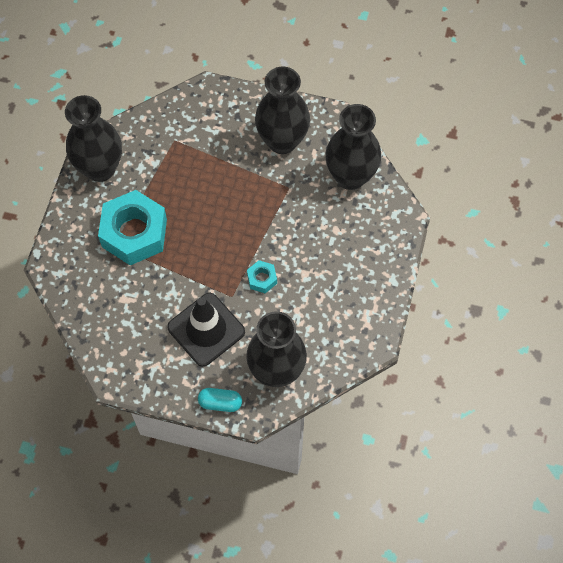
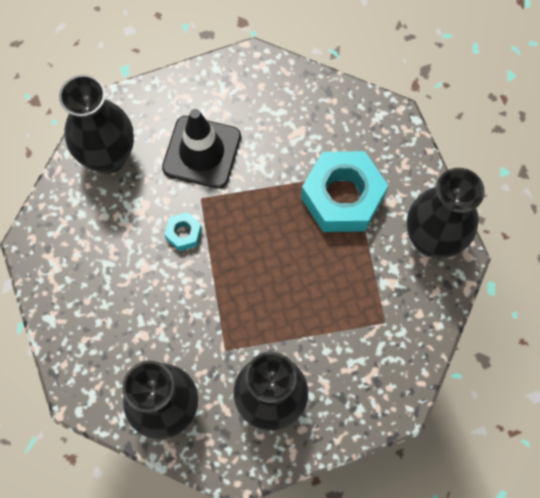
camera: 145 degrees right, 5 degrees up
(220, 403) = (141, 98): turquoise capsule -> none

